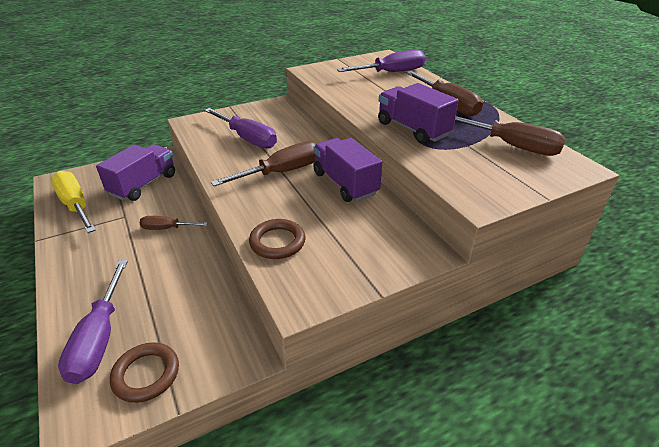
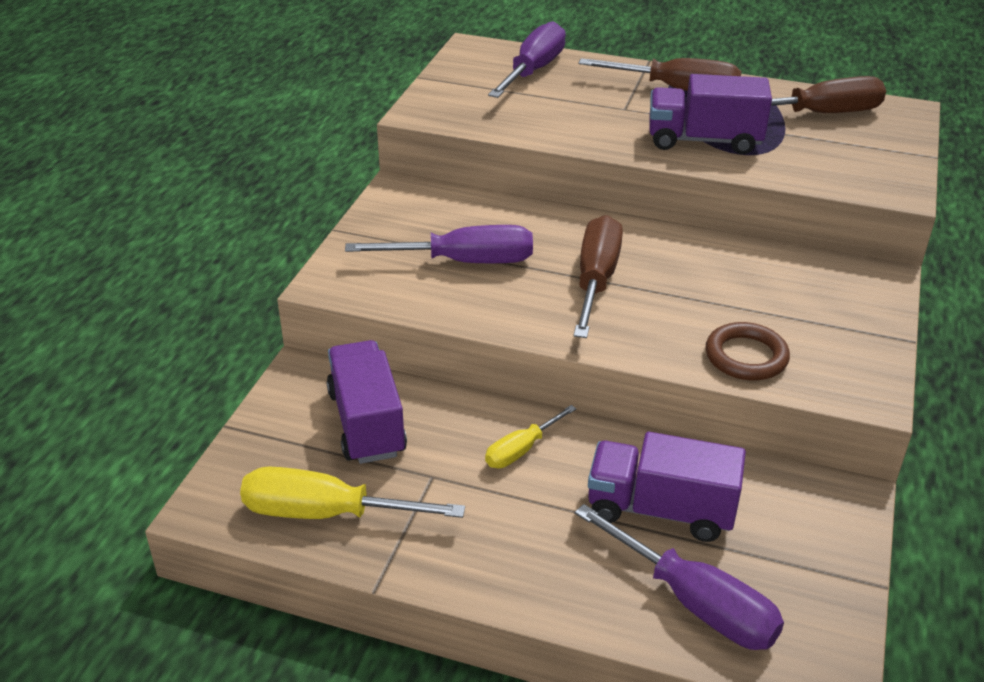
camera: 45 degrees left, 0 degrees up
(146, 374) = (802, 587): brown ring -> none
(167, 228) = (521, 450): brown screwdriver -> yellow screwdriver
(345, 183) = (687, 252): purple truck -> purple truck (660, 510)

